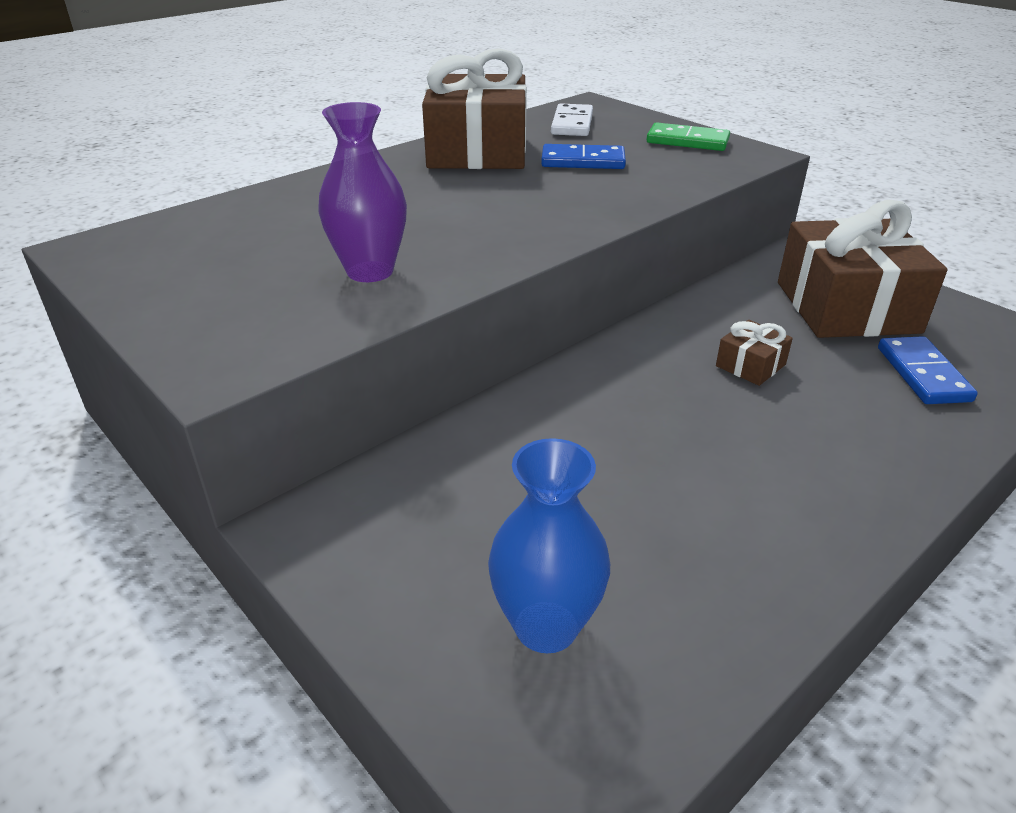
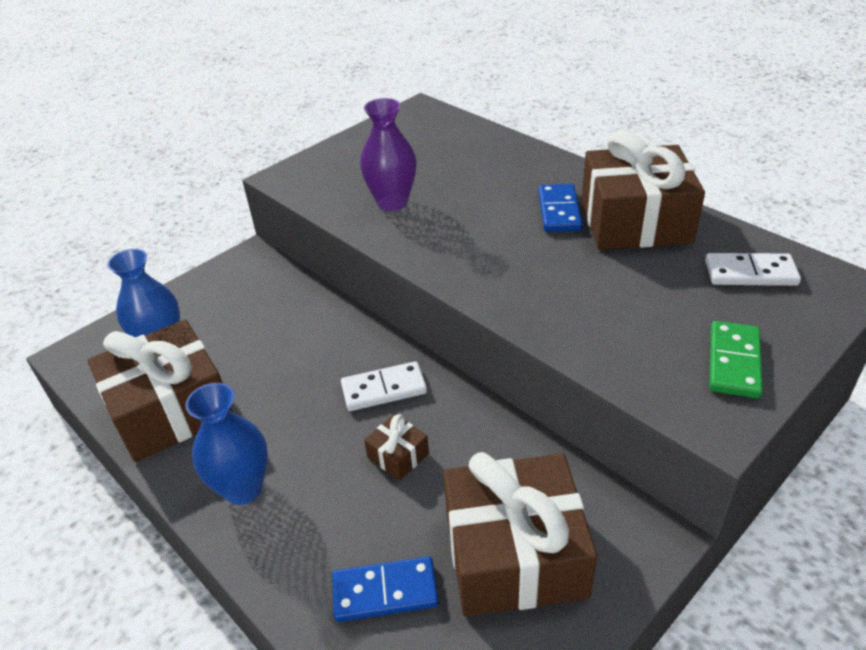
camera: 90 degrees right, 5 degrees up
(583, 161) = (633, 284): blue domino -> blue domino (559, 211)
(648, 374) = (384, 389): none -> white domino
(708, 586) = (170, 409): none -> brown gift
(837, 483) = (243, 488): none -> blue vase

